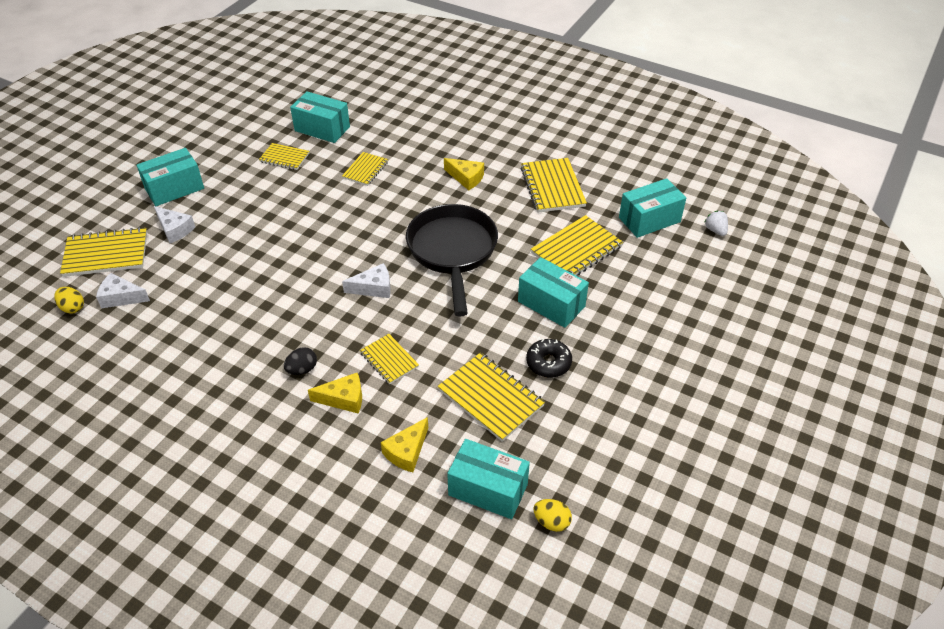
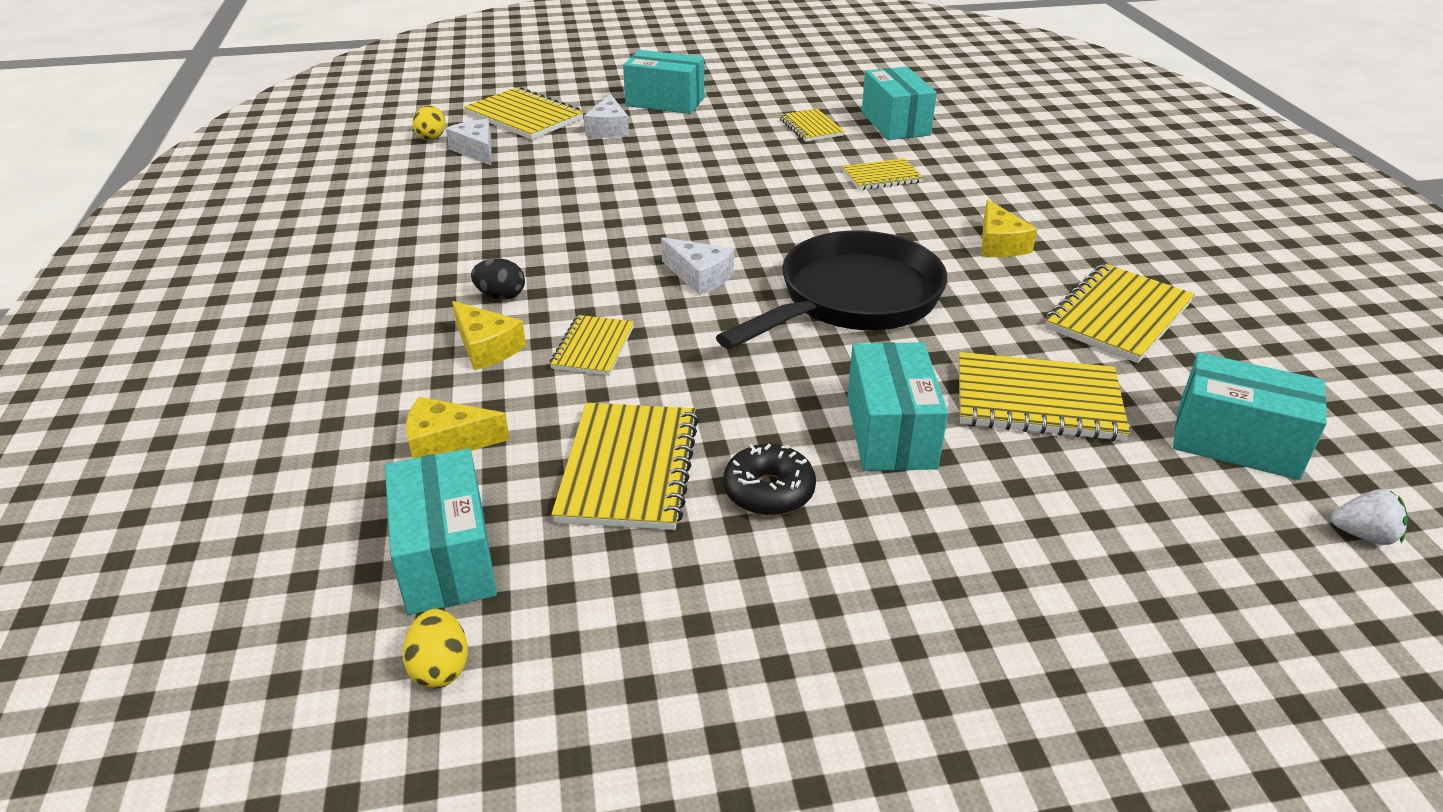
camera: 50 degrees right, 10 degrees down
(715, 230) = (1363, 535): white strawberry -> white strawberry turned 75 degrees clockwise

